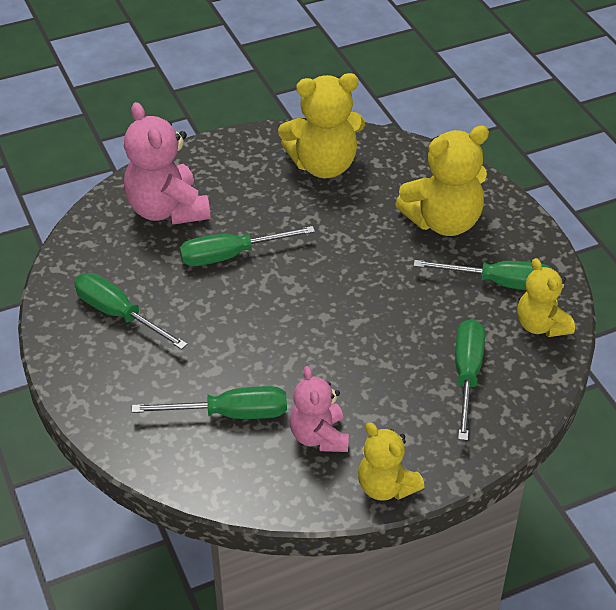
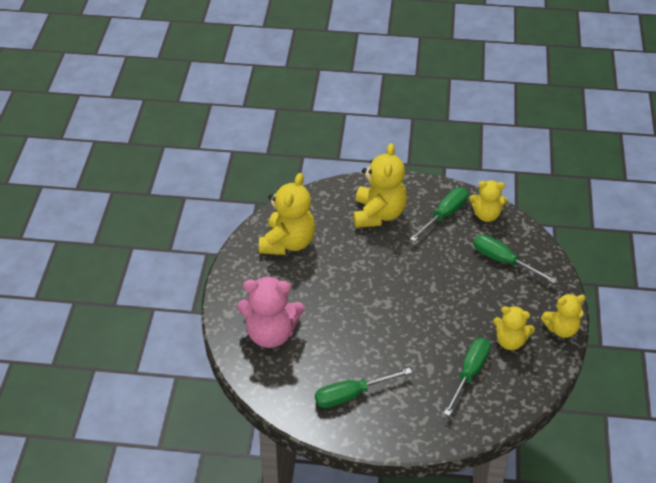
camera: 60 degrees left, 0 degrees up
(231, 255) = (337, 320): green screwdriver -> none
(319, 437) = (510, 341): pink teddy bear -> yellow teddy bear

